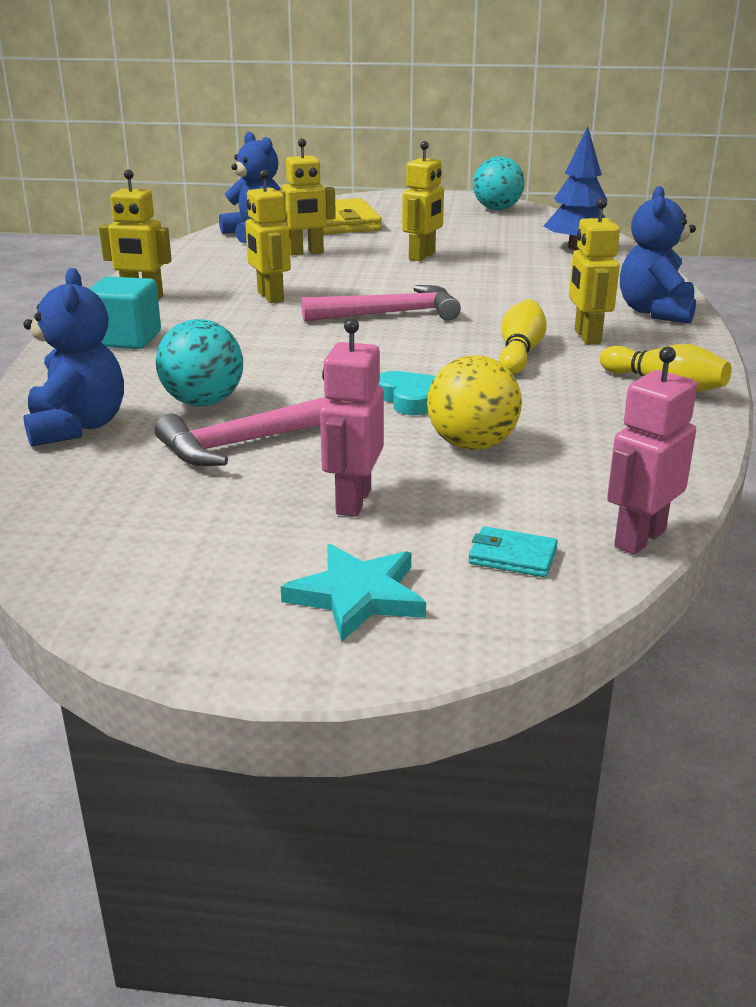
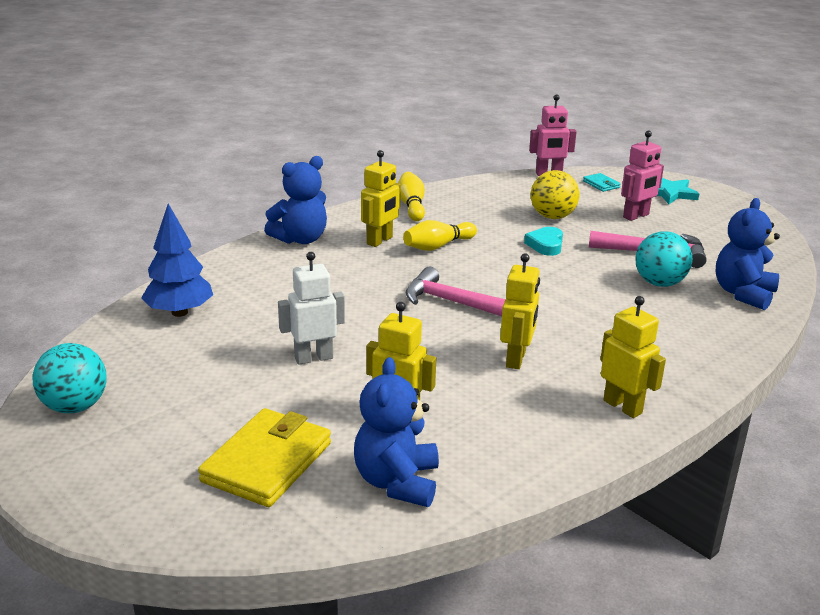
camera: 140 degrees left, 0 degrees up
(126, 339) = (672, 355): turquoise cube -> none
(422, 256) = (313, 358): yellow robot -> white robot

